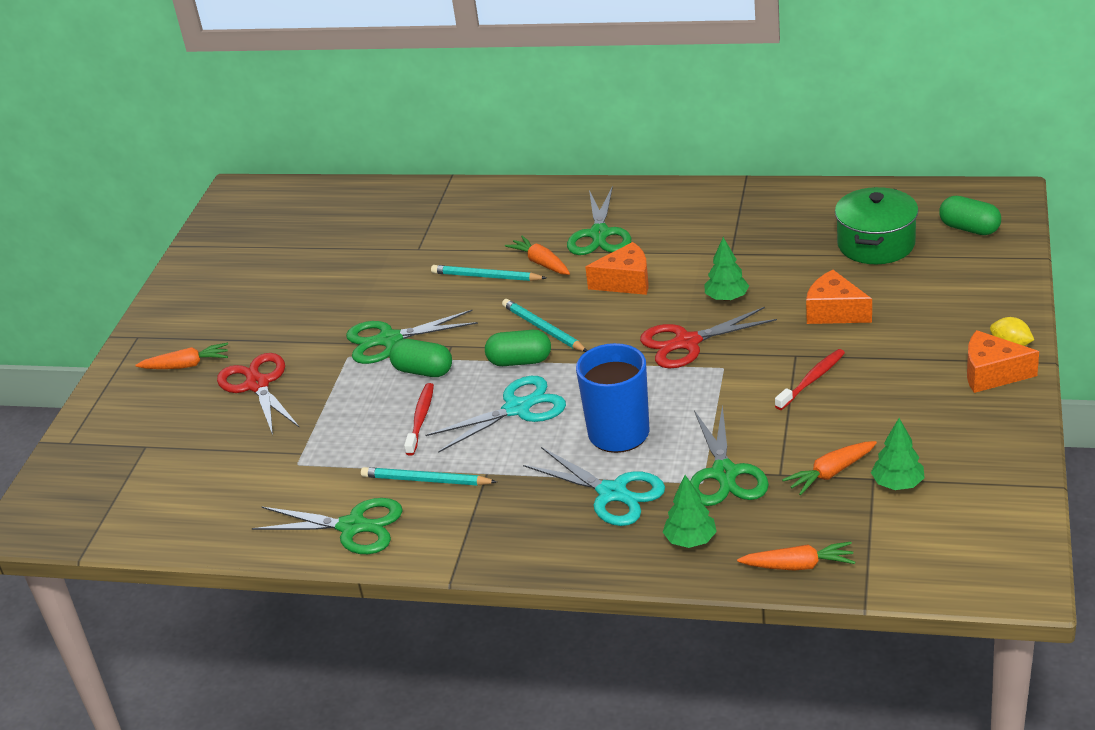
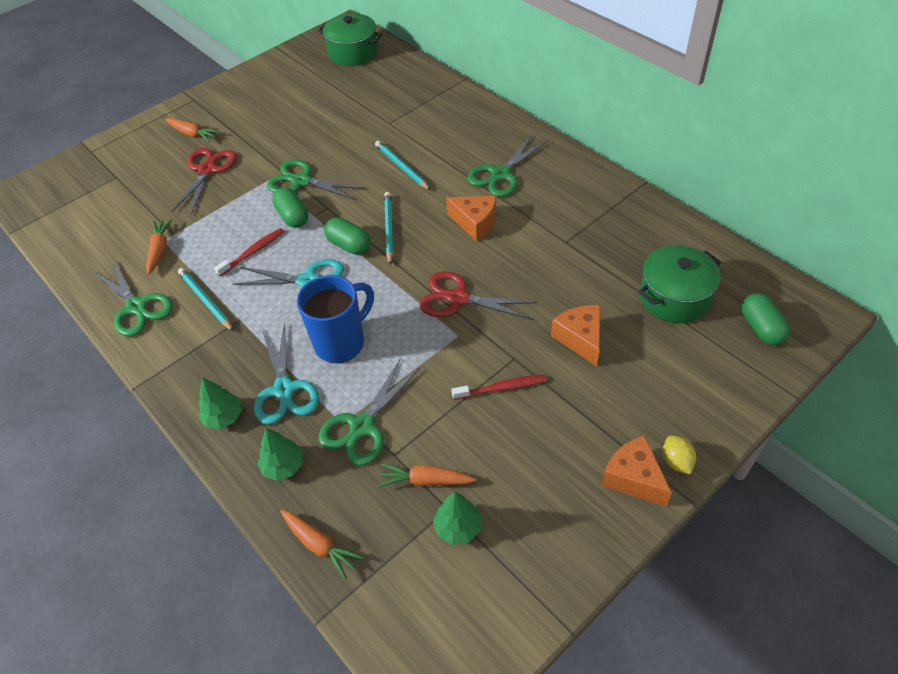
camera: 35 degrees right, 15 degrees up
(283, 209) = (353, 53): none -> green pot
(541, 263) = (443, 176): orange carrot -> orange carrot (159, 250)
(726, 298) = (522, 278): green tree -> green tree (224, 417)

